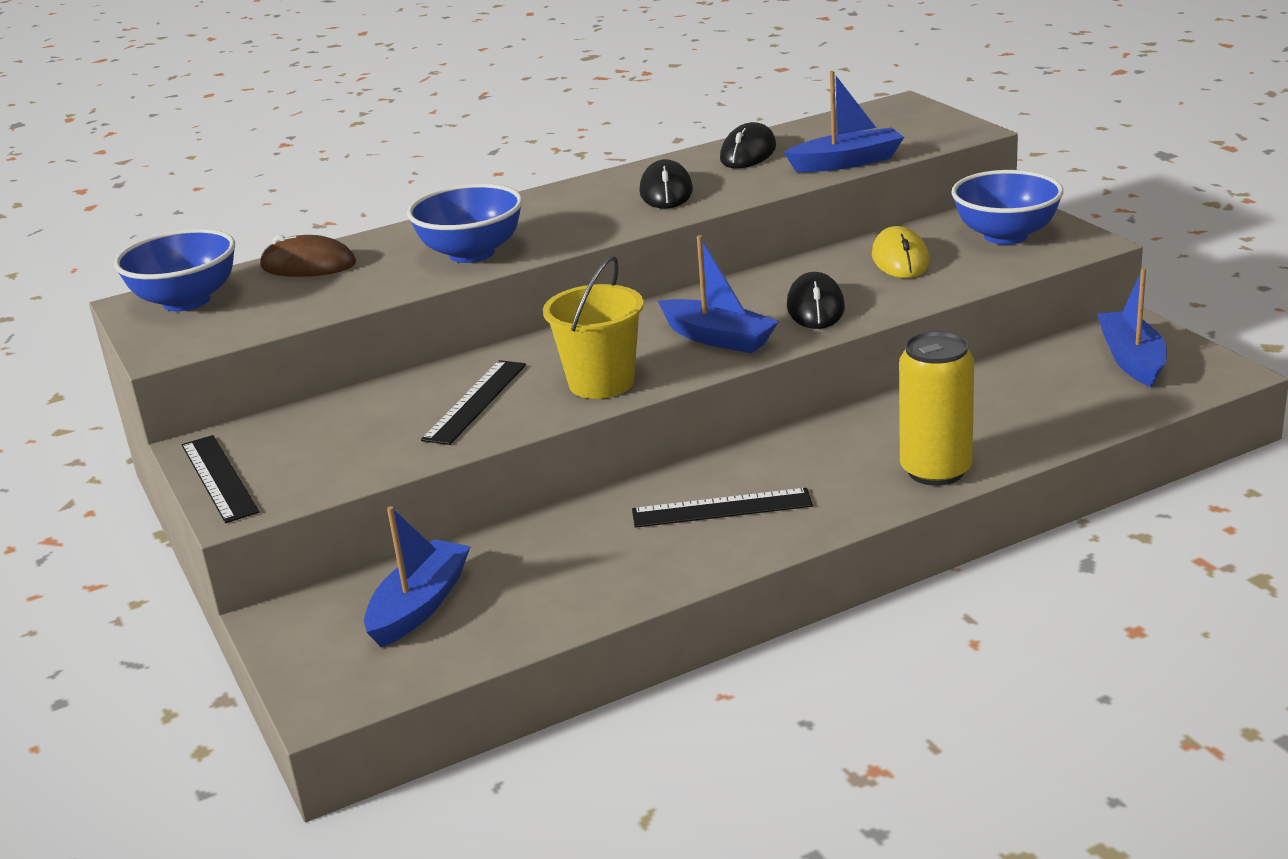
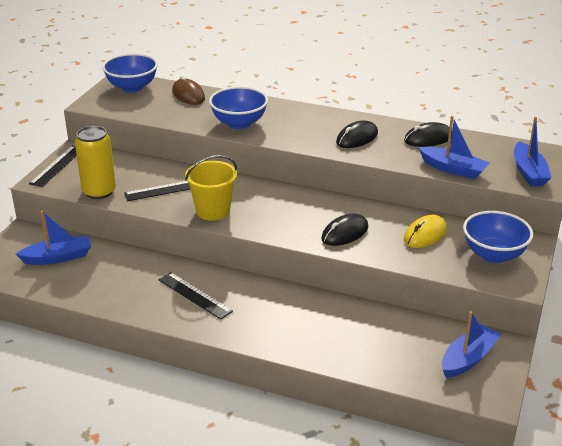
camera: 45 degrees right, 5 degrees up
(718, 338) = (284, 221): blue boat -> blue boat (529, 172)
(935, 471) = (287, 341): yellow can -> yellow can (99, 192)

